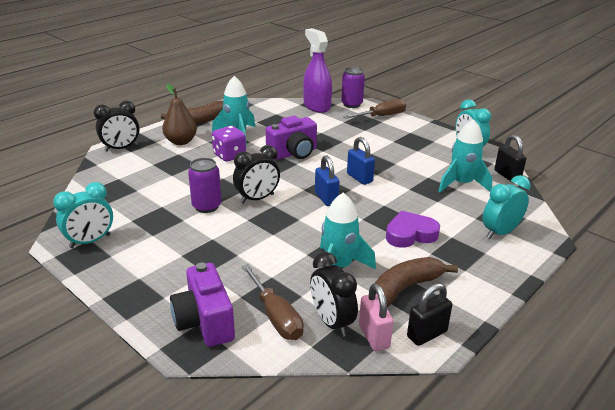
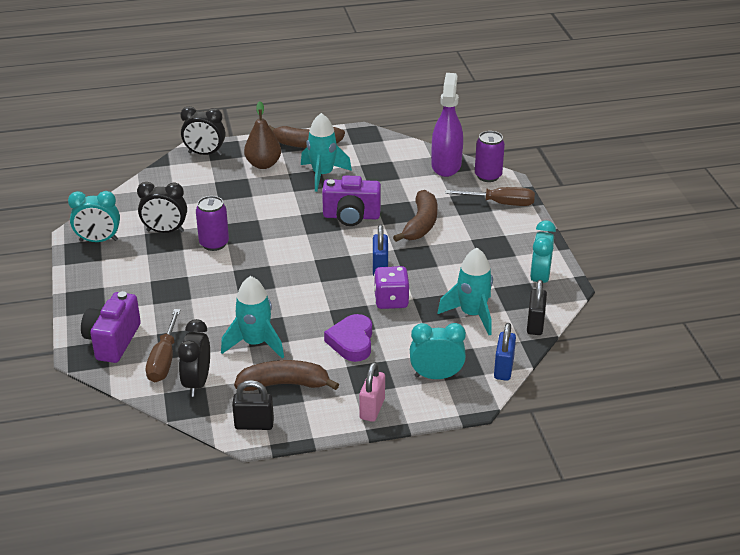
camera: 35 degrees right, 5 degrees up
(229, 155) = (290, 197): purple dice -> purple dice (391, 300)
(257, 199) = (263, 253): black clock -> black clock (165, 231)
(326, 198) = (322, 277): blue padlock -> blue padlock (503, 369)
(348, 143) = (421, 224): none -> brown banana
(374, 336) = (214, 407): pink padlock -> pink padlock (372, 409)
(410, 234) = (352, 342): purple heart -> purple heart turned 105 degrees counterclockwise

